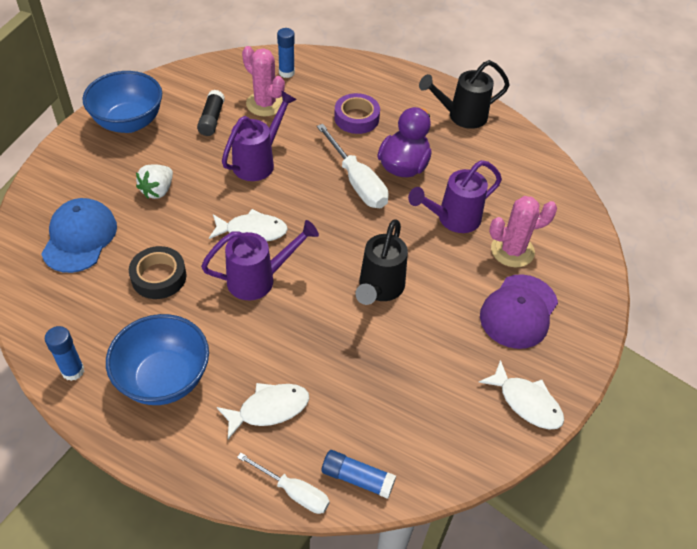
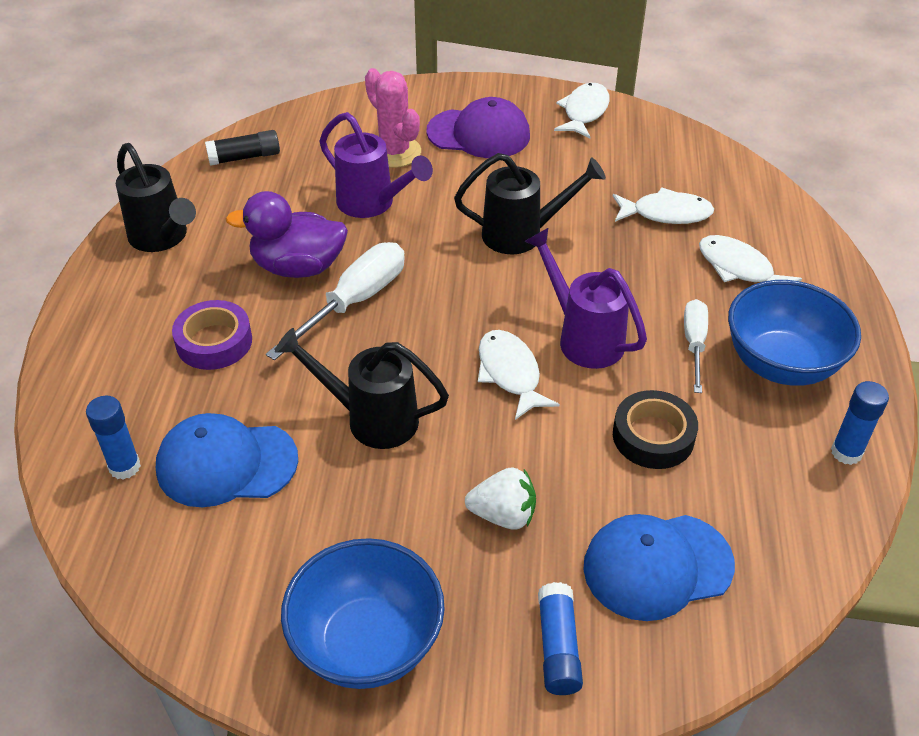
camera: 110 degrees left, 5 degrees down
(211, 119) = (300, 520): black glue stick -> black glue stick (245, 157)
(259, 161) = (370, 418): purple watering can -> black watering can
(265, 104) = (226, 463): pink cactus -> blue cap
(293, 491) = (802, 224): white screwdriver -> white screwdriver (694, 344)
(357, 478) = (751, 190): blue glue stick -> blue glue stick (558, 647)
(358, 393) = (666, 213): none -> white fish

